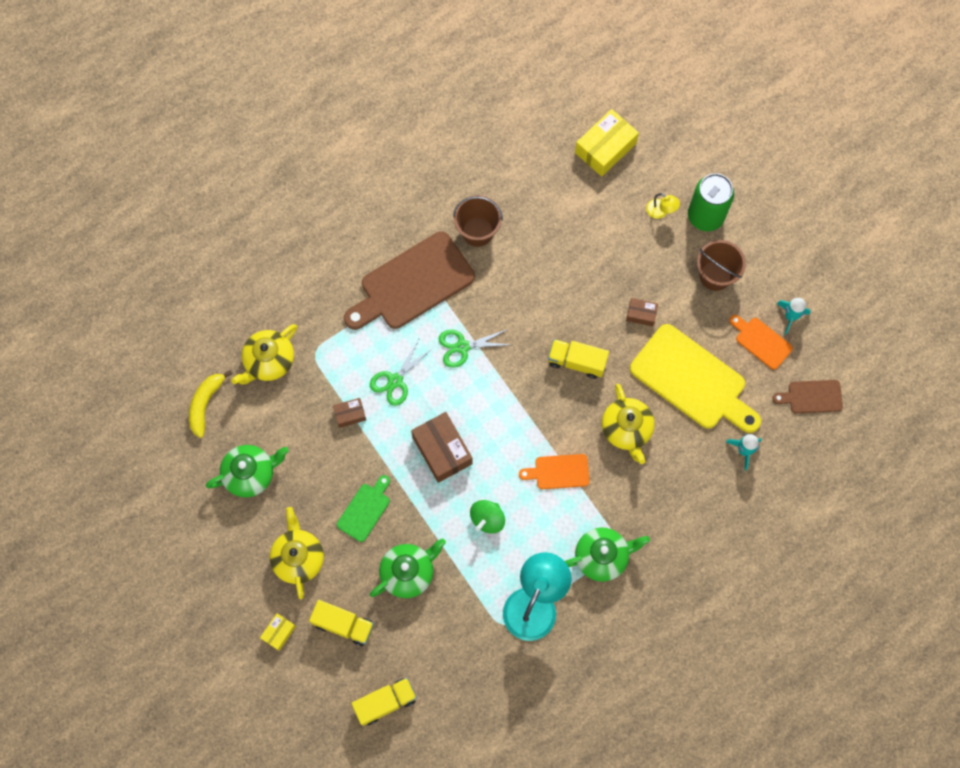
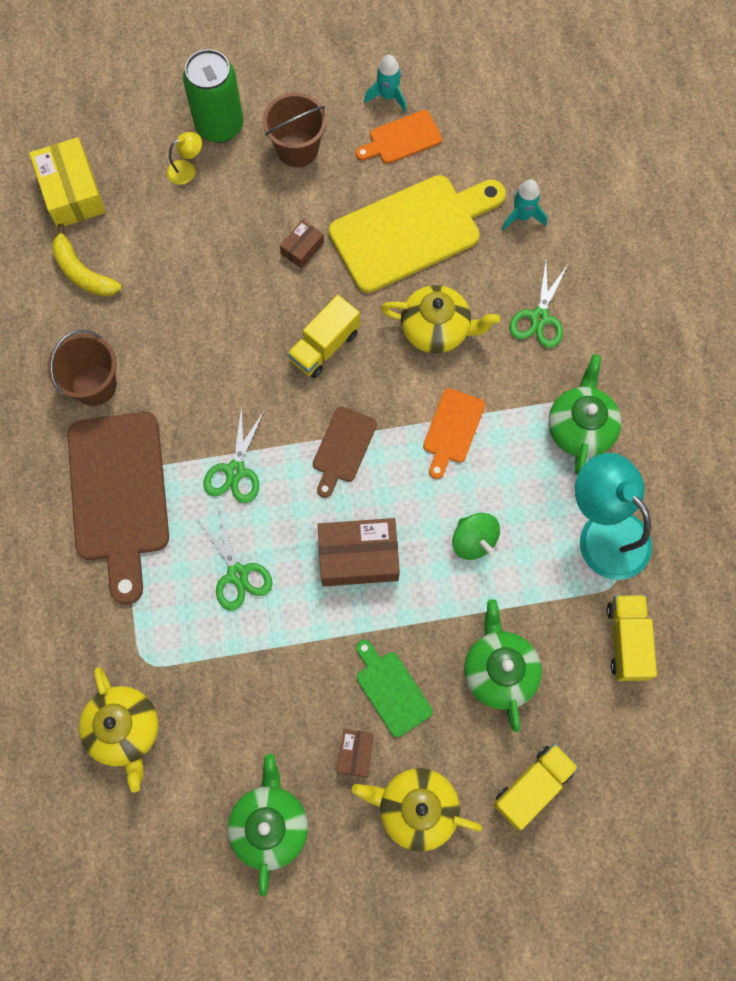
camera: 65 degrees left, 0 degrees up
(205, 404) = (140, 845): yellow banana -> yellow banana (82, 272)
(279, 632) = (506, 880): yellow box -> none
(350, 414) = (253, 653): brown box -> brown box (355, 753)
(385, 702) = (657, 776): yellow truck -> yellow truck (626, 641)
(670, 495) = (539, 318): none -> green scissors
(812, 397) = (492, 119): brown cutting board -> brown cutting board (343, 448)

